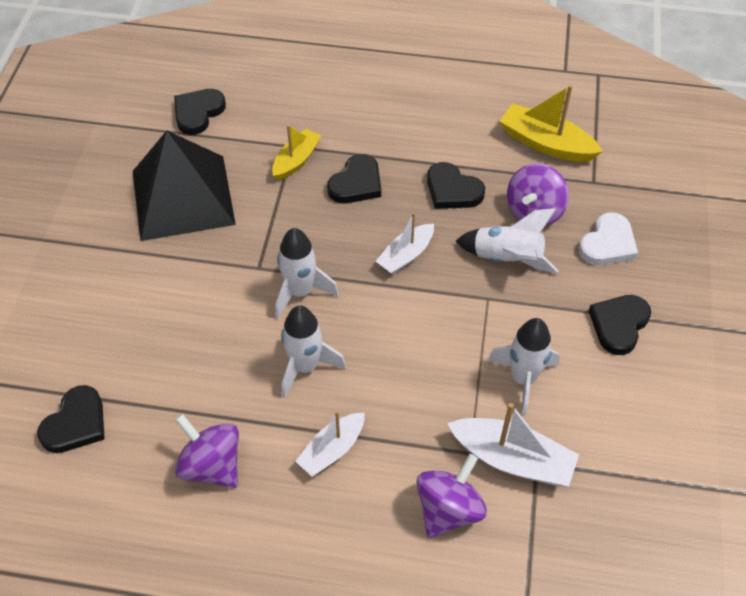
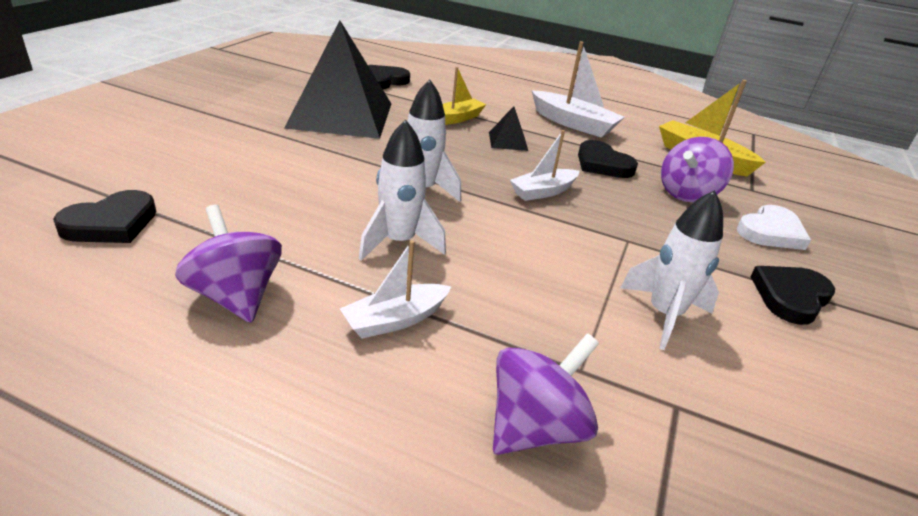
camera: 10 degrees right, 20 degrees down
(356, 183) = (508, 141): black heart -> black pyramid
(507, 259) = (654, 218): white rocket -> none
(512, 459) = (641, 392): white boat -> white boat (573, 124)

